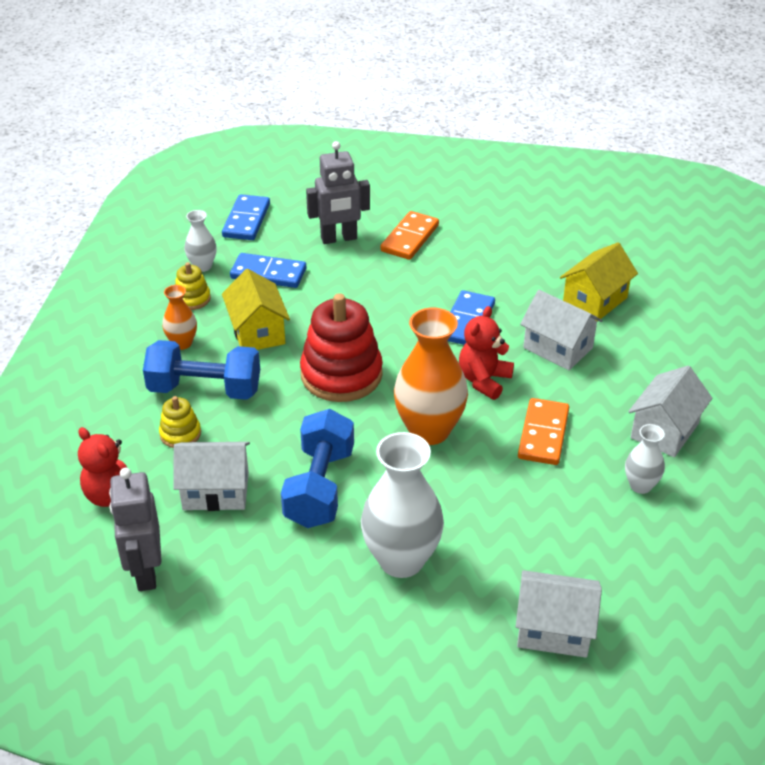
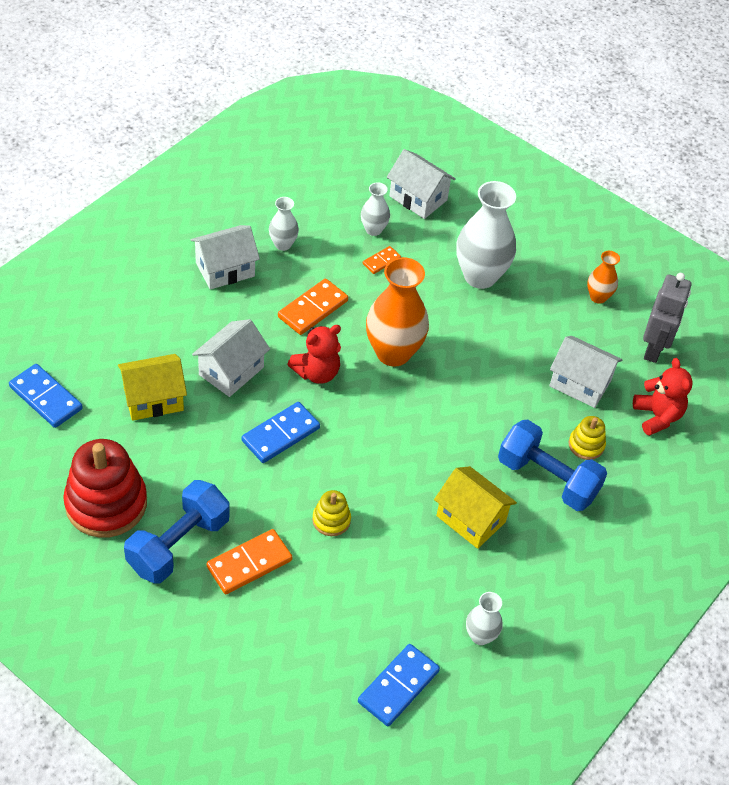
camera: 155 degrees left, 10 degrees up
(182, 343) = (545, 540): orange vase -> orange vase (598, 297)
(192, 299) = (511, 593): yellow stacking toy -> yellow stacking toy (331, 520)
(257, 332) = (471, 519): yellow house -> yellow house turned 60 degrees counterclockwise
(268, 274) = (420, 589): blue domino -> blue domino (46, 398)
(319, 487) = (503, 350): blue dumbbell -> blue dumbbell (178, 544)
(339, 238) = (319, 602): grey robot -> none
(341, 374) = (426, 436): red stacking toy -> red stacking toy (106, 503)
(523, 520) = (381, 261): none -> orange domino
(558, 348) = (231, 371): white house -> white house turned 60 degrees clockwise
(566, 555) = (373, 230): none -> white vase

